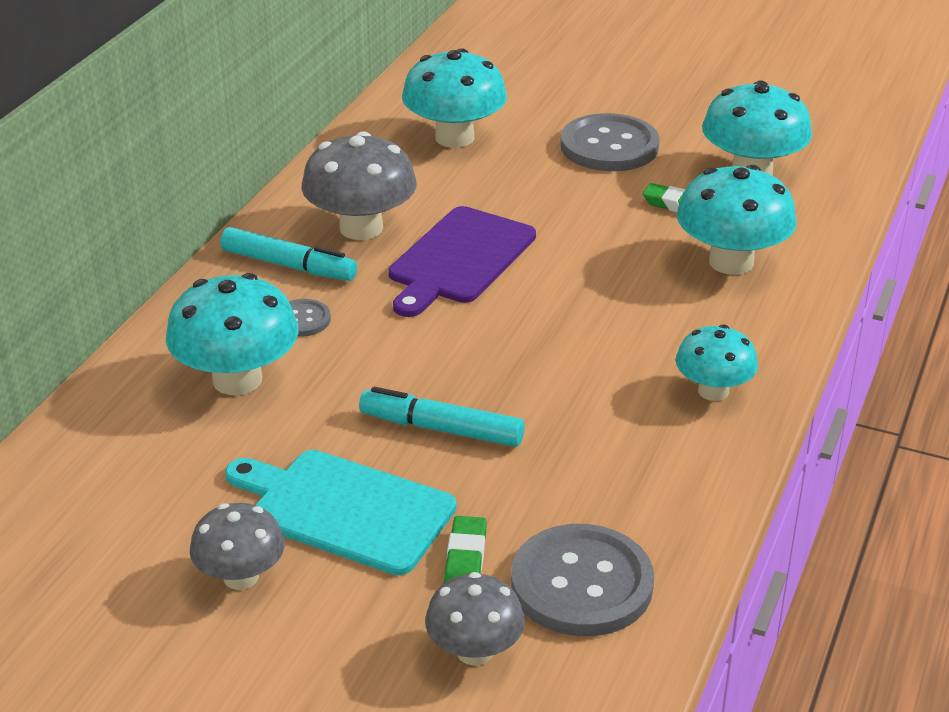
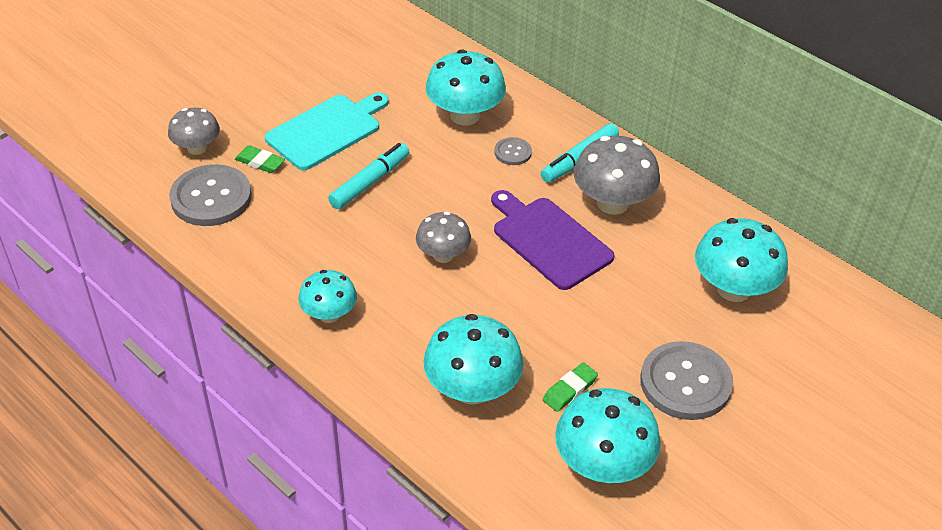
camera: 110 degrees right, 10 degrees up
(241, 577) = (302, 87): grey mushroom -> grey mushroom (443, 255)

